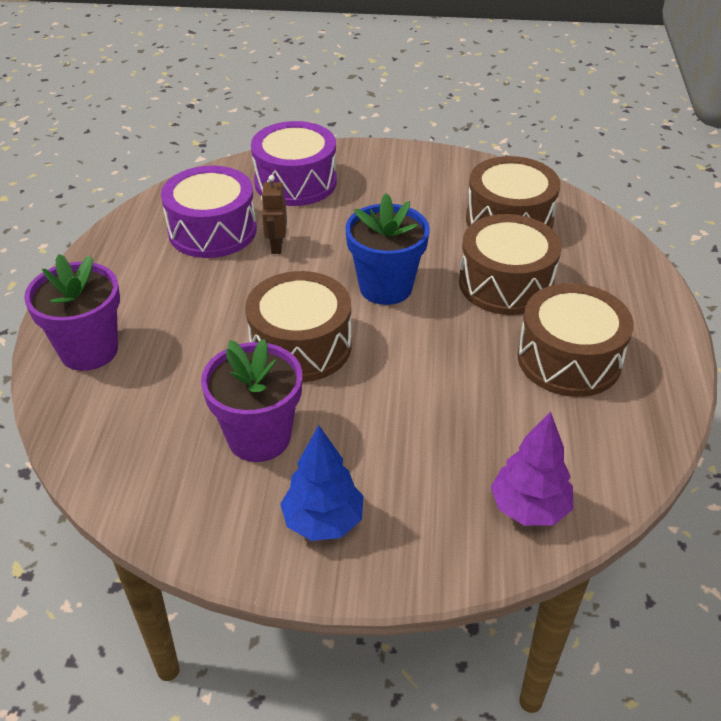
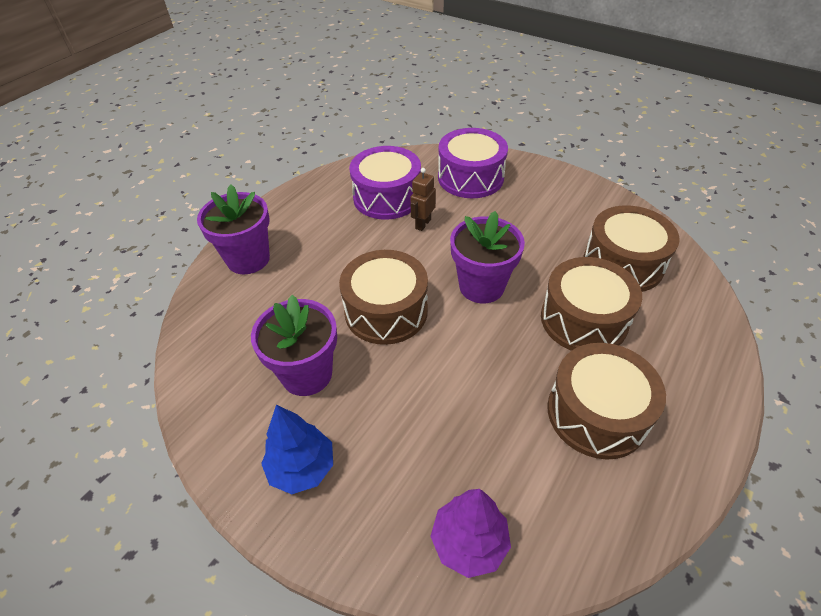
camera: 30 degrees right, 5 degrees up
(385, 287) = (481, 286): blue flower pot -> purple flower pot

